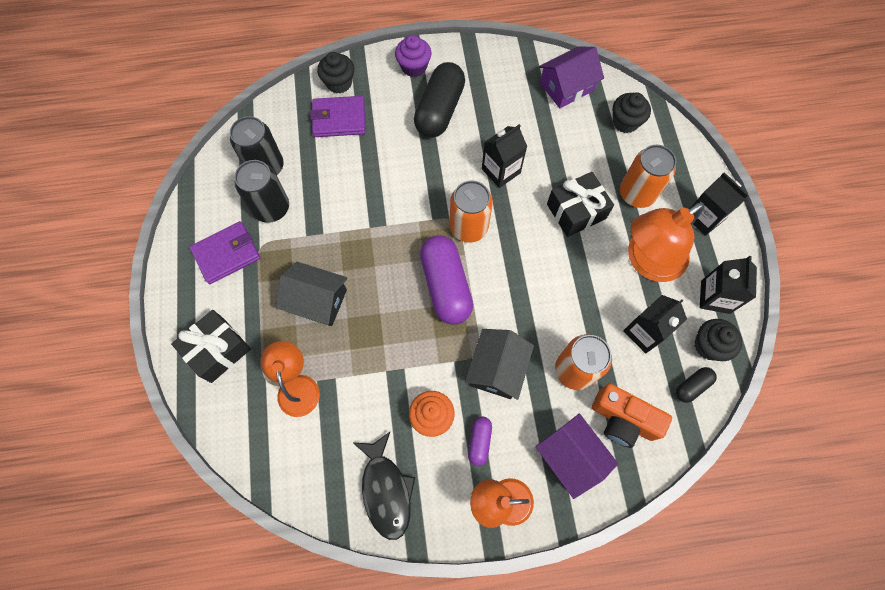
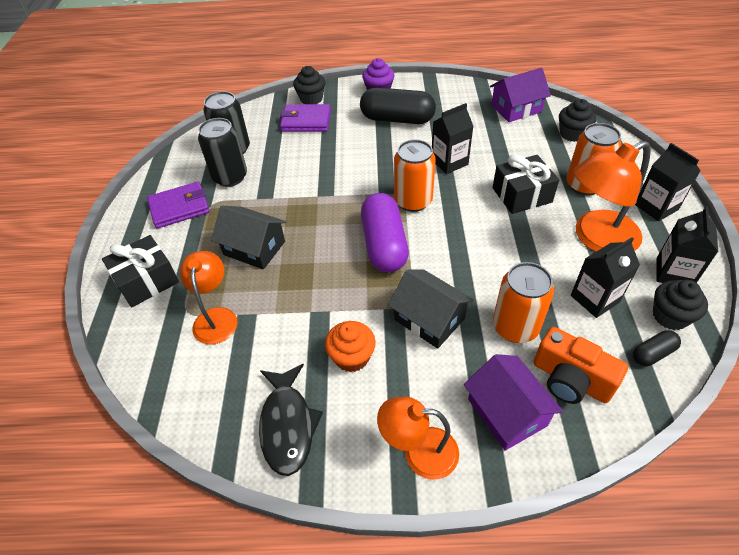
camera: 10 degrees right, 20 degrees down
(440, 110) = (397, 119): black capsule -> black capsule turned 75 degrees clockwise
(479, 441) = (401, 386): purple capsule -> none
(497, 369) = (429, 319): black house -> black house turned 75 degrees counterclockwise

